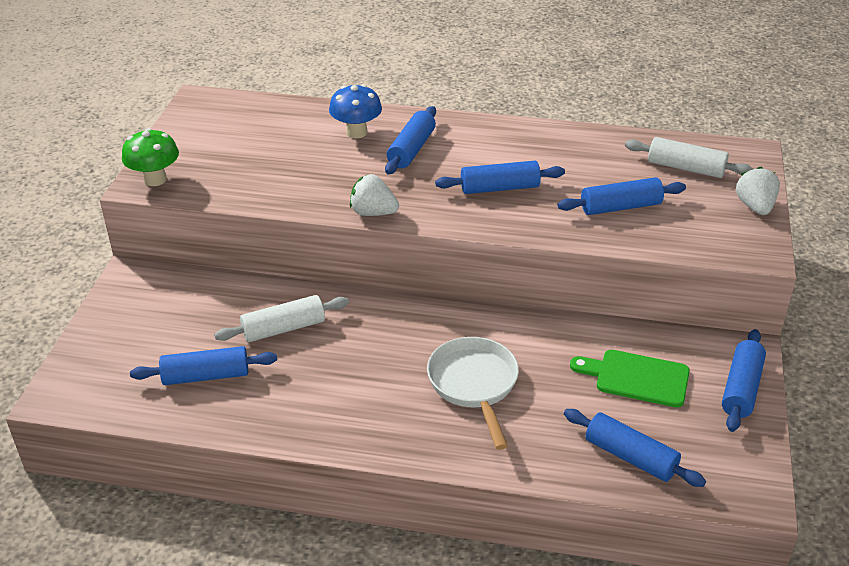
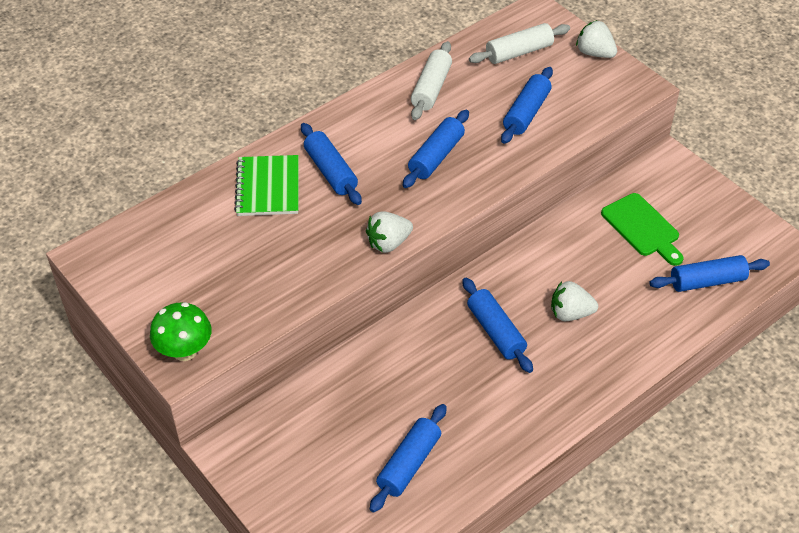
camera: 50 degrees left, 10 degrees up
(283, 328) = (401, 384): white rolling pin -> white rolling pin (431, 88)
(356, 132) = (268, 187): blue mushroom -> green notebook
(474, 384) = (570, 313): white pan -> white strawberry
(636, 377) = (642, 228): green cutting board -> green cutting board turned 90 degrees counterclockwise
(741, 388) = (698, 187): blue rolling pin -> blue rolling pin (495, 331)

